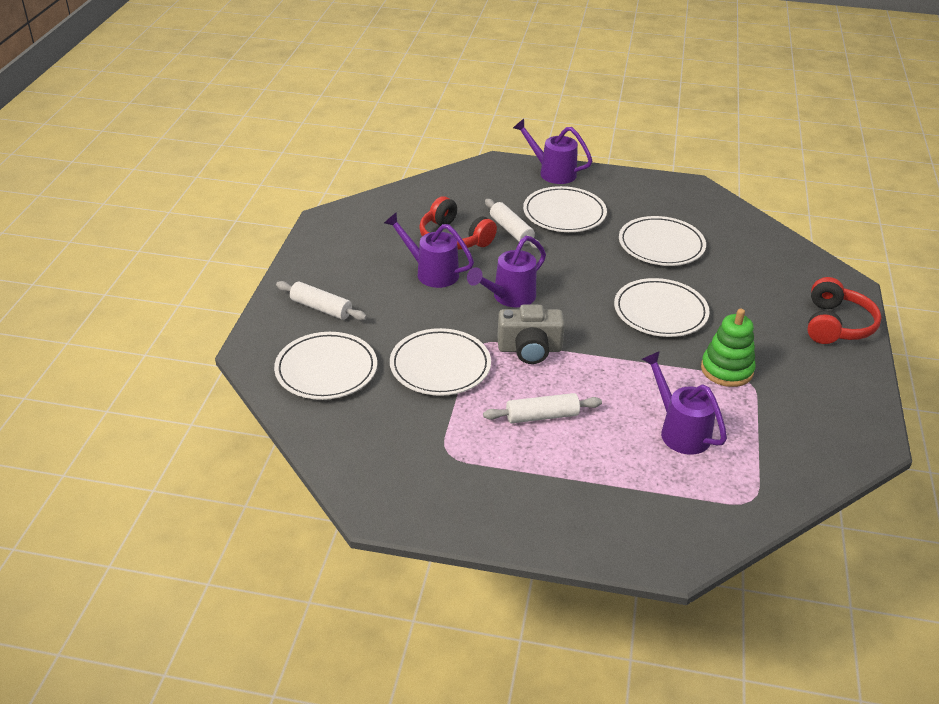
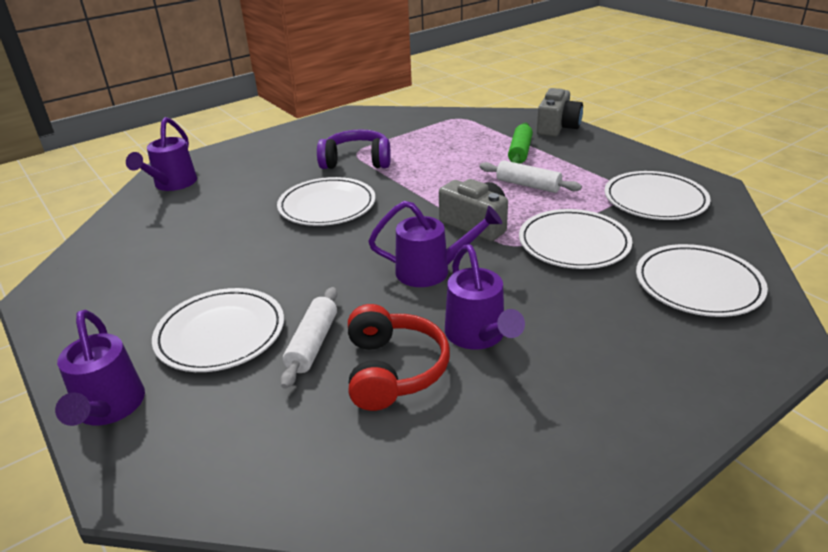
camera: 135 degrees left, 5 degrees down
(321, 308) = (662, 355): white rolling pin -> none
(607, 466) = (520, 152): none -> green rolling pin
(622, 542) = (557, 127): none -> grey camera
(661, 245) = (212, 252): white plate -> white plate (655, 200)
(680, 431) = (446, 149): purple watering can -> purple watering can (172, 184)
(726, 370) = (357, 161): green stacking toy -> purple headphones
(836, 325) = (236, 154): red headphones -> none

